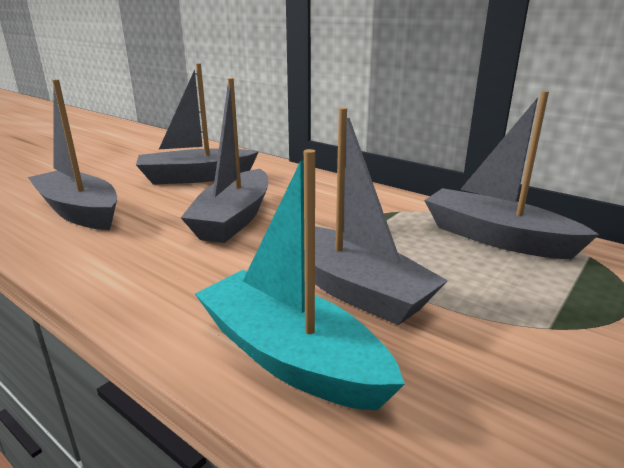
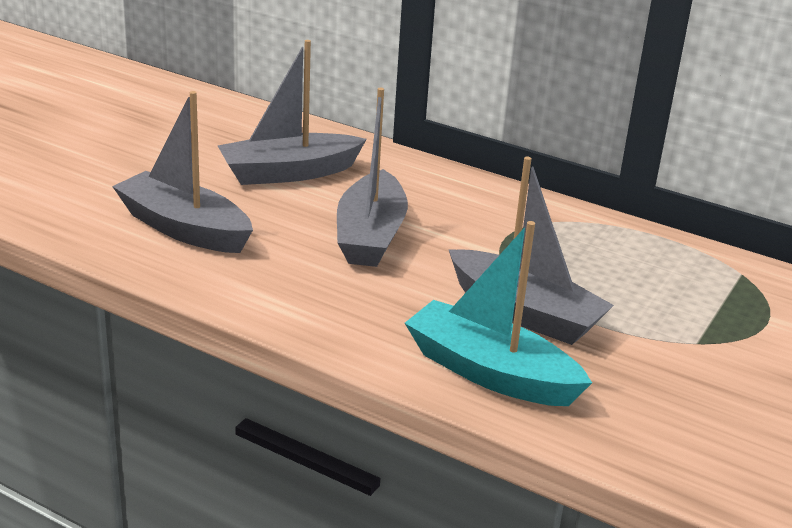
camera: 10 degrees left, 5 degrees up
(495, 238) = (653, 255): grey boat -> none

